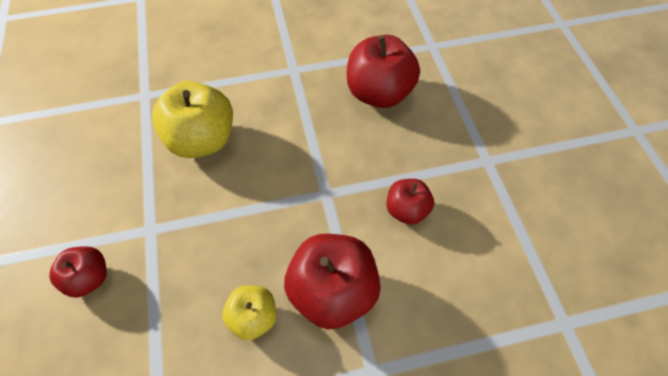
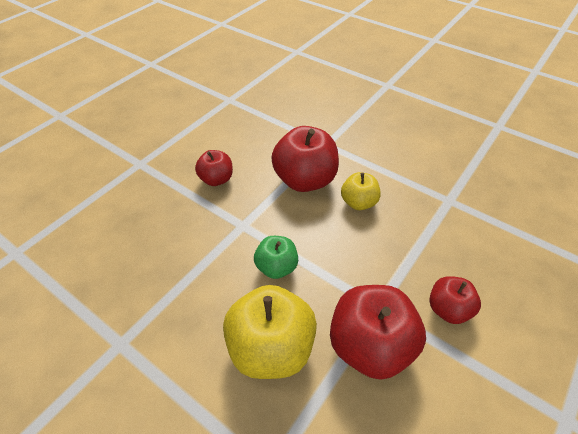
camera: 130 degrees left, 10 degrees down
(257, 188) = (276, 267): none -> green apple
(379, 93) = (110, 254): red apple -> red apple (370, 346)

